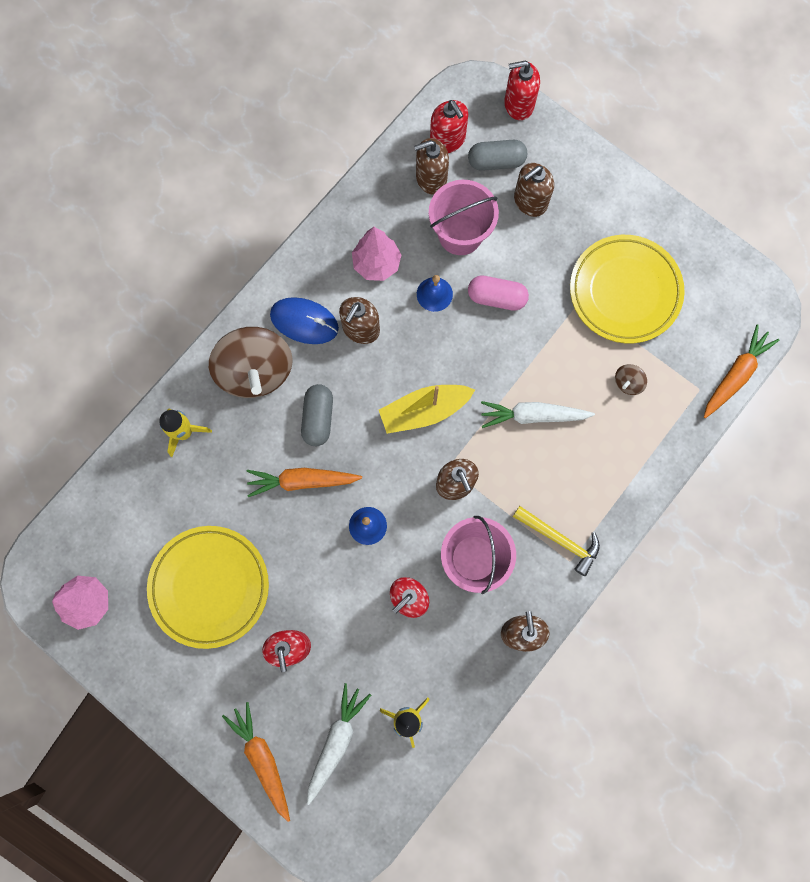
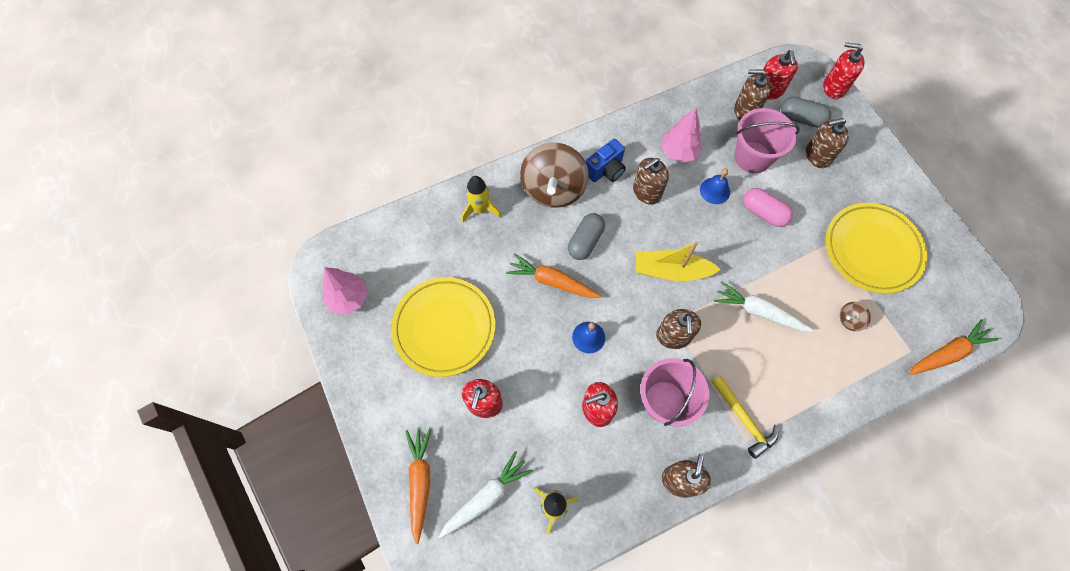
camera: 25 degrees right, 10 degrees down
(304, 322) = (605, 170): blue mouse -> blue camera

